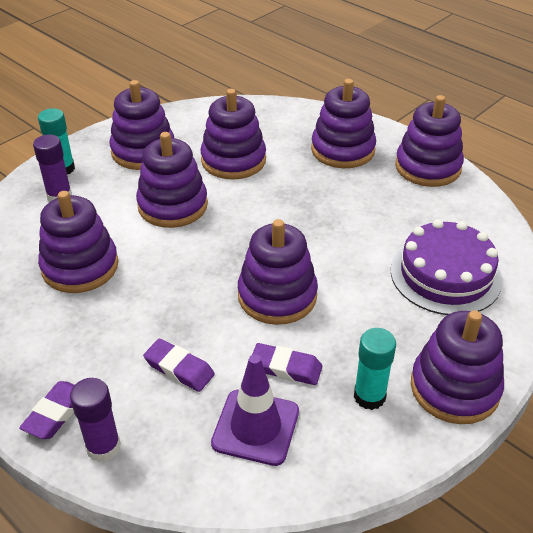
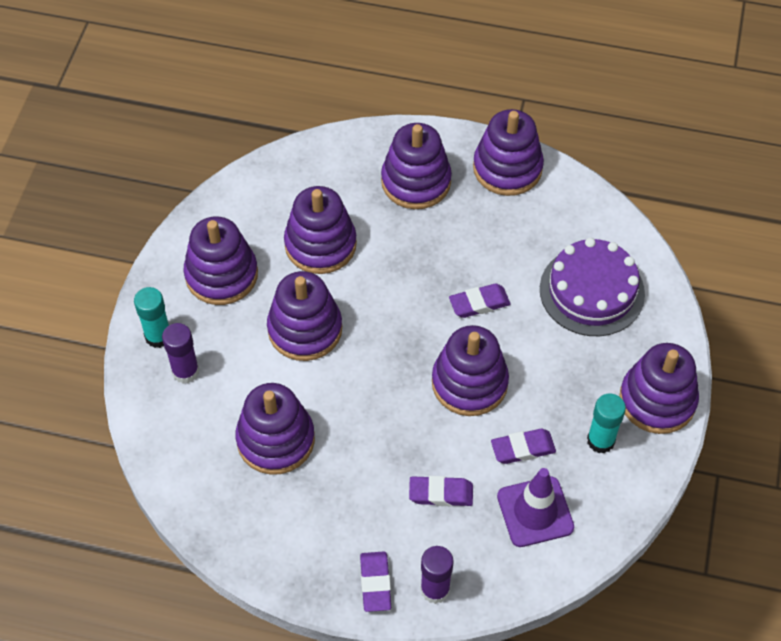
camera: 30 degrees left, 15 degrees up
(332, 244) = (479, 303): none -> purple eraser

